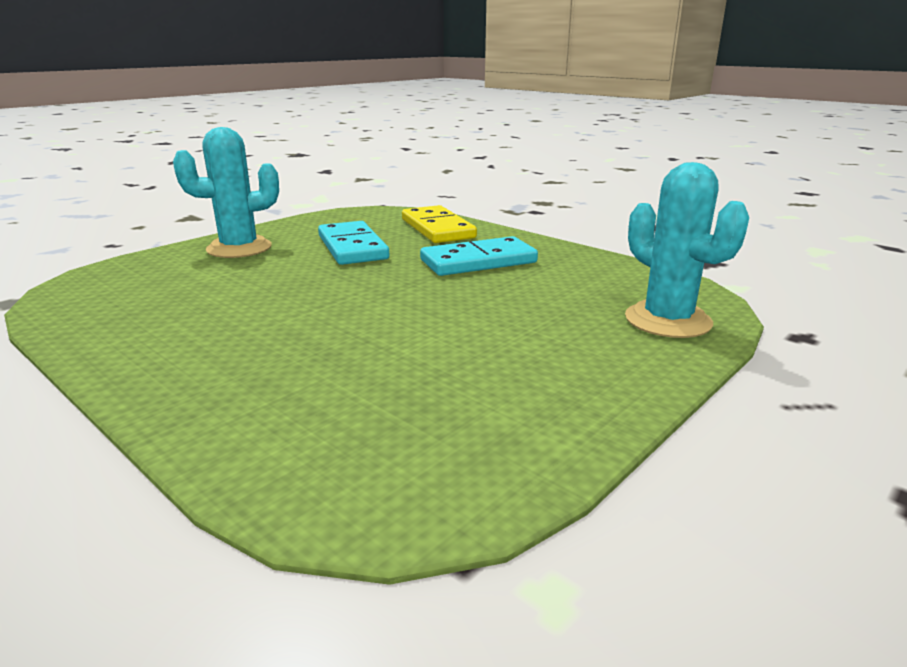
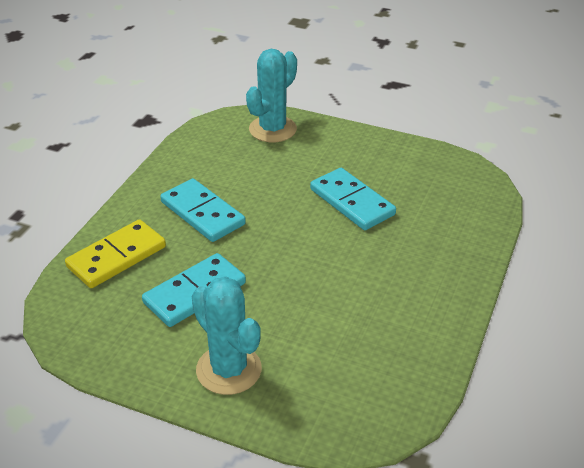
camera: 110 degrees left, 15 degrees up
(429, 343) = (352, 202): none -> turquoise domino

